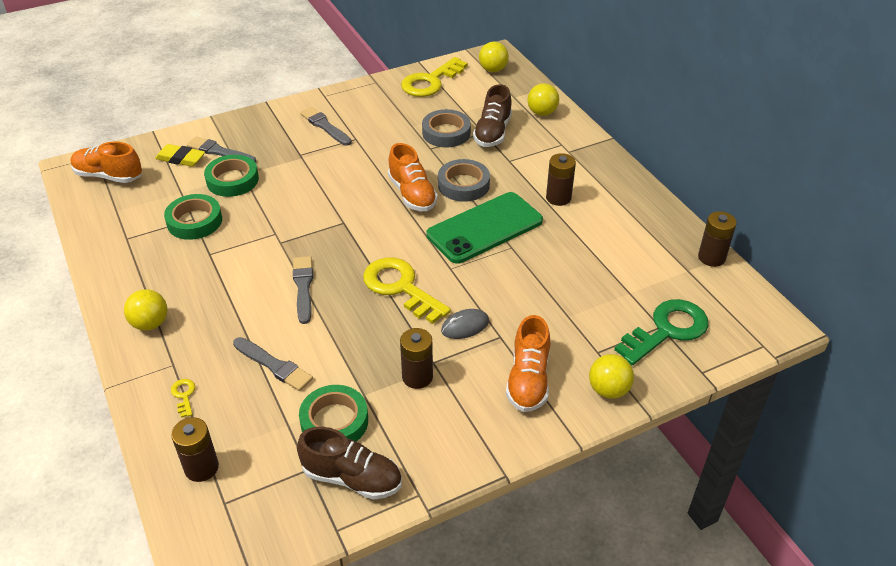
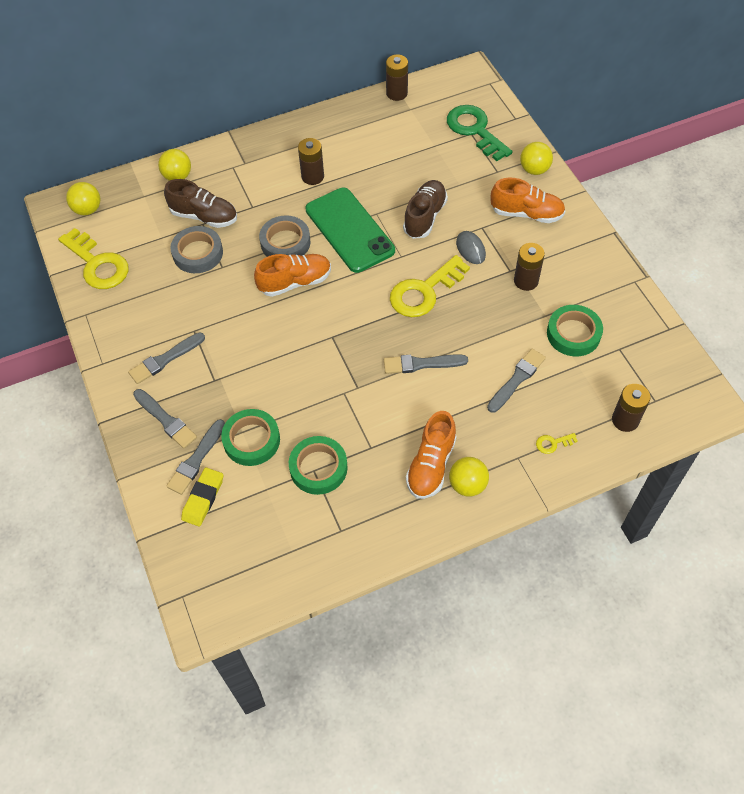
camera: 85 degrees left, 15 degrees up
(109, 176) = (226, 572): orange shoe -> orange shoe (431, 465)
(262, 132) = (165, 420): none -> grey brush
(352, 478) = (625, 321): brown shoe -> brown shoe (425, 217)

